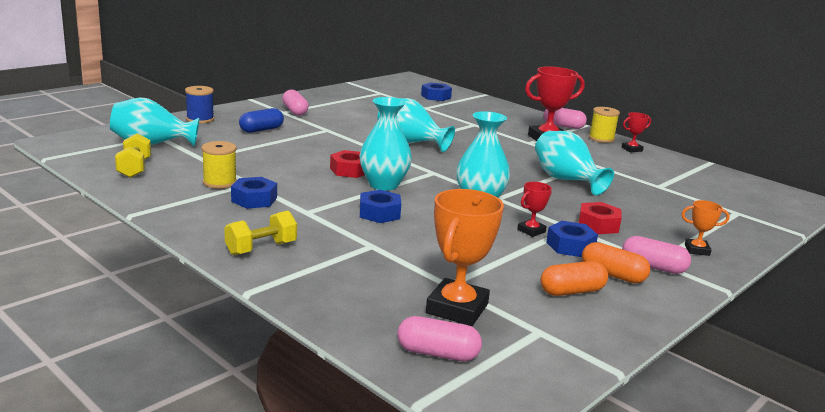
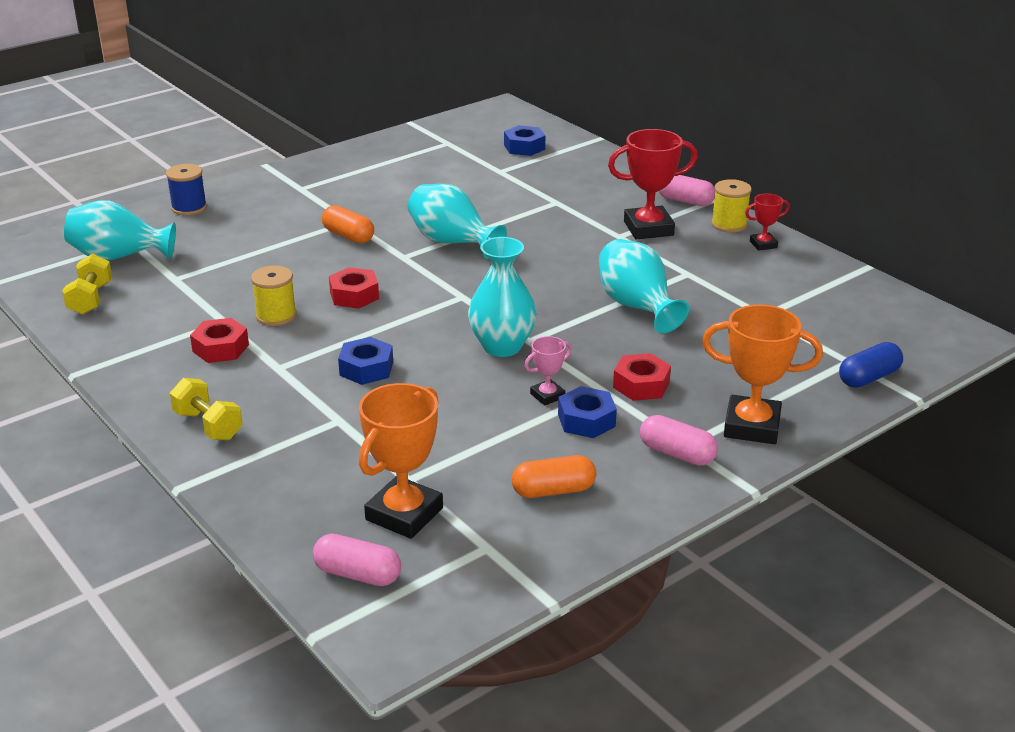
camera: 10 degrees right, 10 degrees up
(219, 182) = (186, 320): yellow spool -> yellow spool (276, 316)
(254, 199) = (220, 348): blue nut -> red nut
(261, 130) = (263, 224): blue capsule -> blue capsule (869, 378)
(261, 248) = (208, 425): yellow dumbbell -> yellow dumbbell turned 75 degrees clockwise
(295, 111) = (317, 186): pink capsule -> none
(383, 185) = (389, 320): turquoise vase -> none
(531, 231) = (547, 395): red trophy -> pink trophy
(612, 275) = (617, 466): orange capsule -> orange capsule (348, 236)
(697, 250) = (752, 426): orange trophy -> orange trophy, size x1.96

